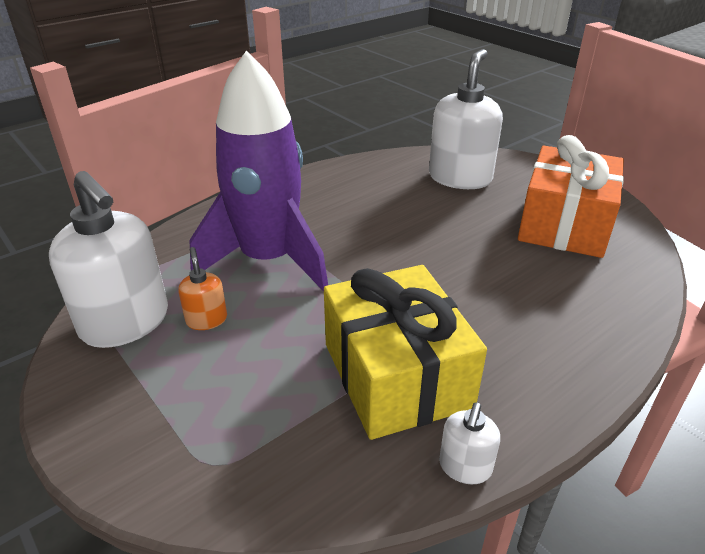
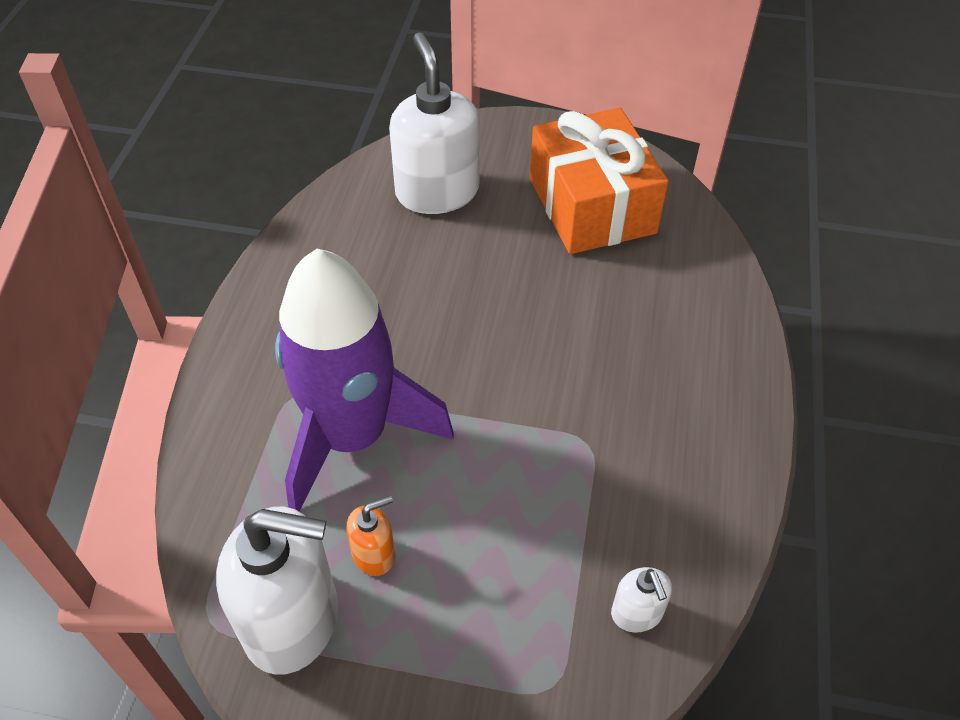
camera: 40 degrees left, 15 degrees up
(206, 319) = (374, 554): orange soap dispenser -> orange soap dispenser turned 120 degrees clockwise
(396, 375) = (608, 487): yellow gift -> none
(465, 467) = (733, 534): white soap dispenser -> white soap dispenser (637, 613)

